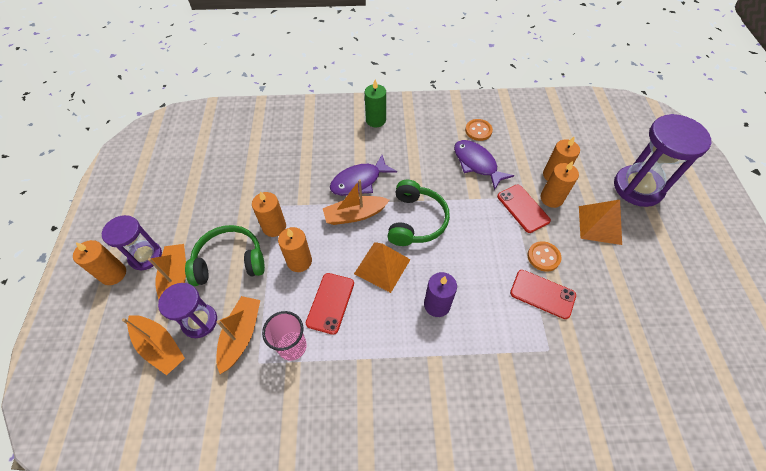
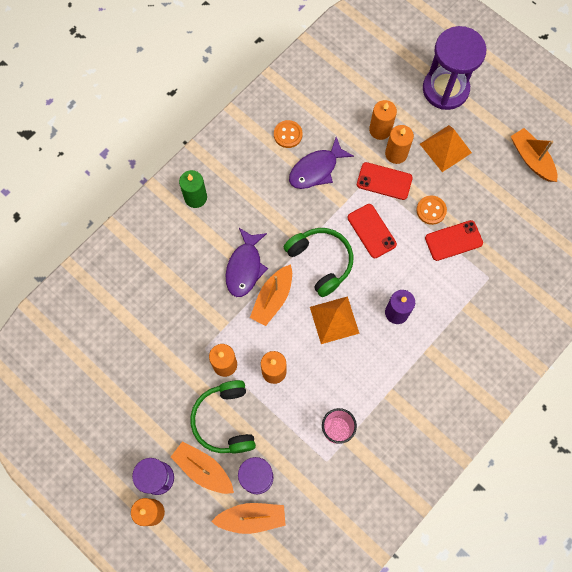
camera: 45 degrees left, 15 degrees up
(229, 261) = (225, 420): green headphones -> green headphones turned 45 degrees counterclockwise
(241, 335) = (295, 457): orange boat -> orange boat (531, 159)
(330, 303) = (328, 379): red phone -> red phone (371, 231)
(476, 164) = (316, 169): purple fish -> purple fish turned 45 degrees counterclockwise

